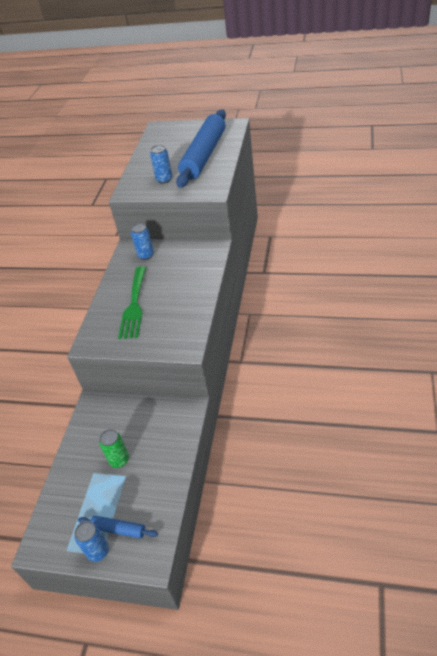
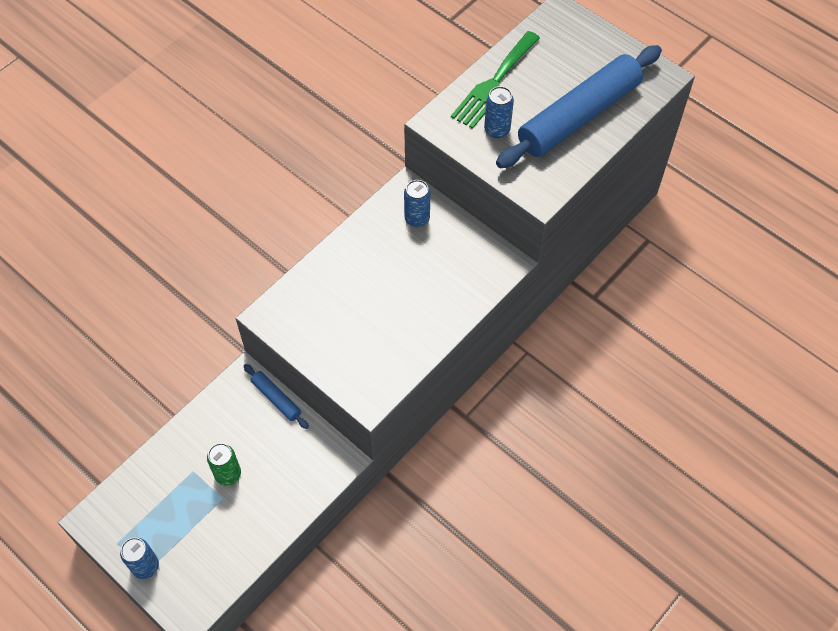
camera: 25 degrees right, 15 degrees up
(119, 529) = (179, 556): blue rolling pin -> blue rolling pin (276, 399)
(134, 305) = (352, 293): green fork -> green fork (494, 83)

